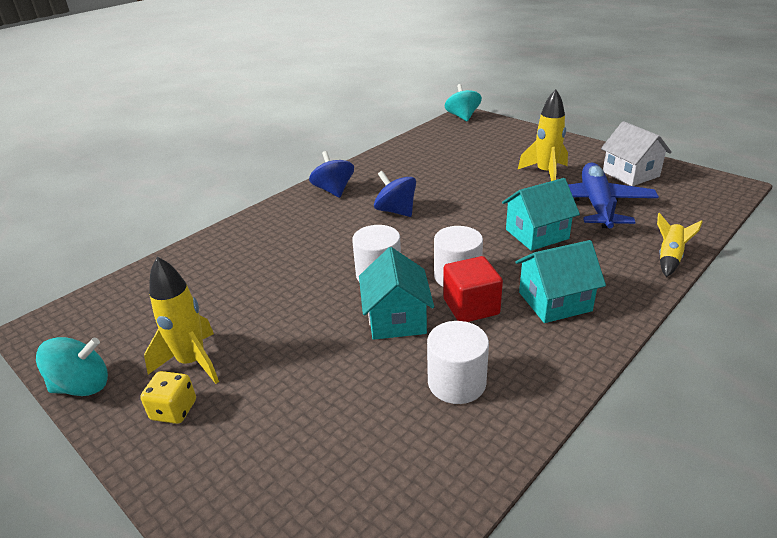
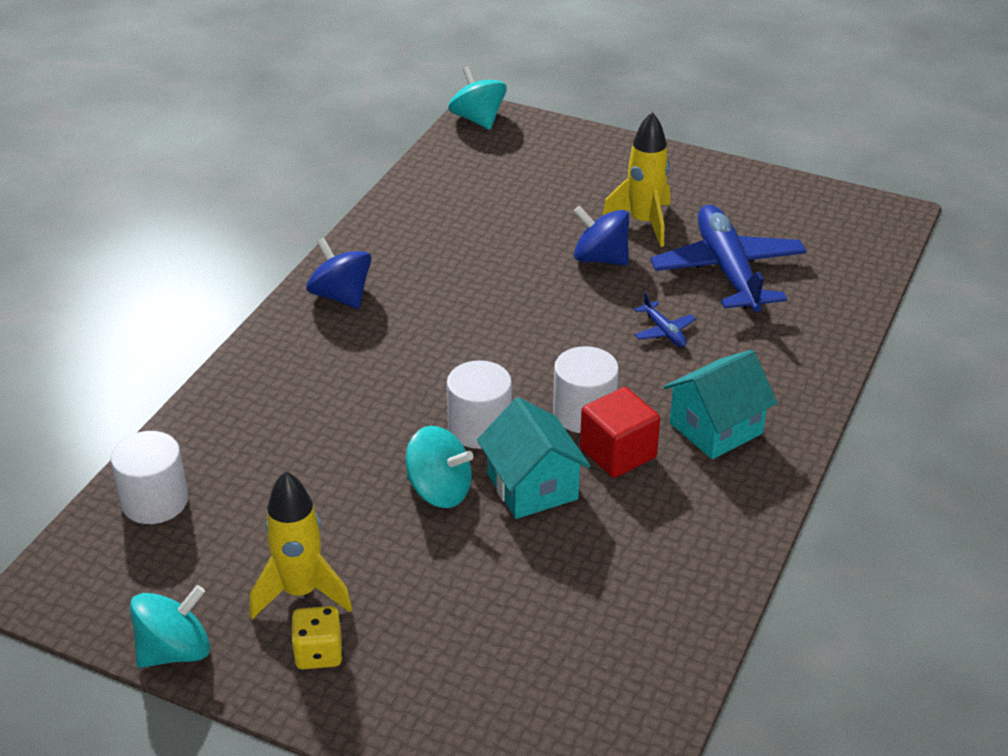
camera: 20 degrees left, 5 degrees up
(329, 310) = (439, 491): none -> turquoise spinning top
(396, 211) = (454, 320): blue spinning top -> blue spinning top (600, 258)
(456, 382) = (638, 552): white cylinder -> white cylinder (155, 501)
(537, 234) = (664, 331): turquoise house -> blue plane
(630, 174) = (760, 210): white house -> none
(669, 258) = (835, 343): yellow rocket -> none

